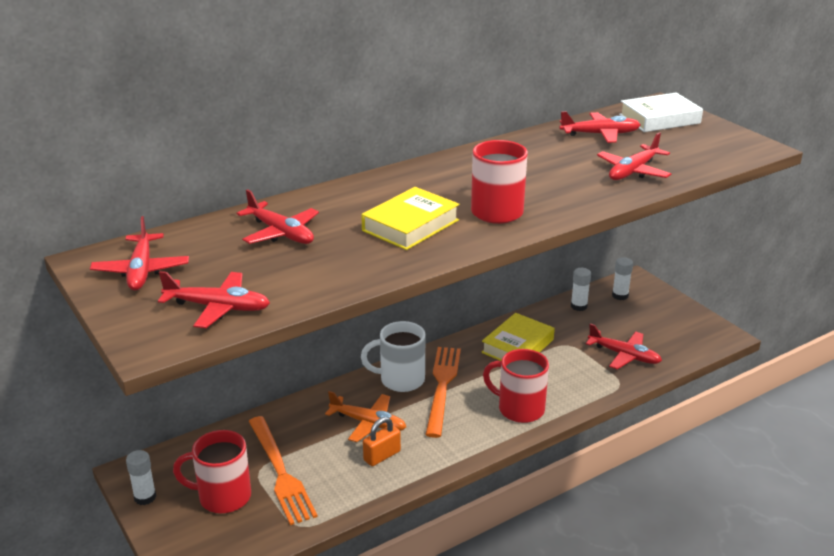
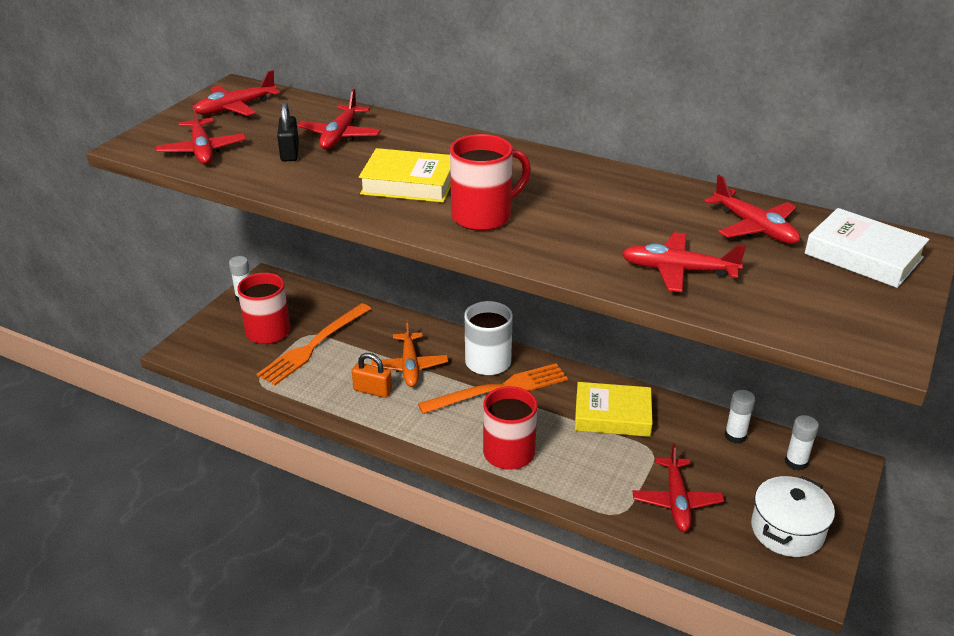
camera: 60 degrees right, 5 degrees up
(284, 264) = (290, 152): none -> black padlock
(677, 325) = (787, 530): none -> white pot

